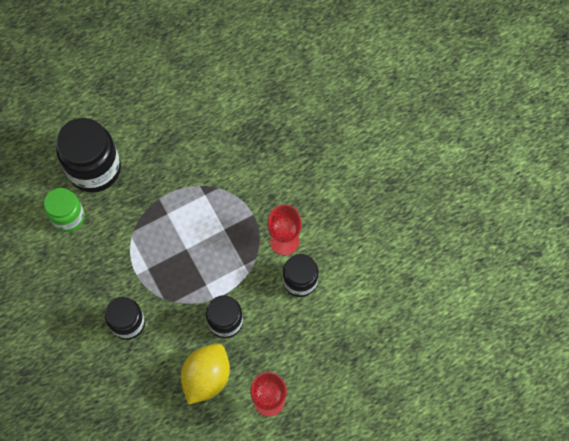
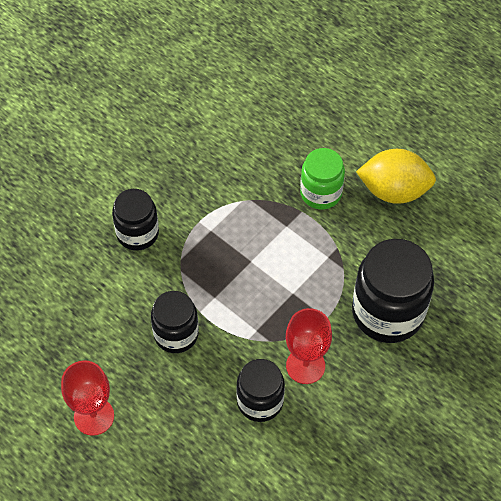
camera: 70 degrees right, 10 degrees down
(68, 217) = (240, 131): green jar -> green jar (321, 193)
(94, 169) = (309, 135): black jar -> black jar (387, 312)
(206, 377) = (100, 337): yellow lemon -> yellow lemon (393, 191)

